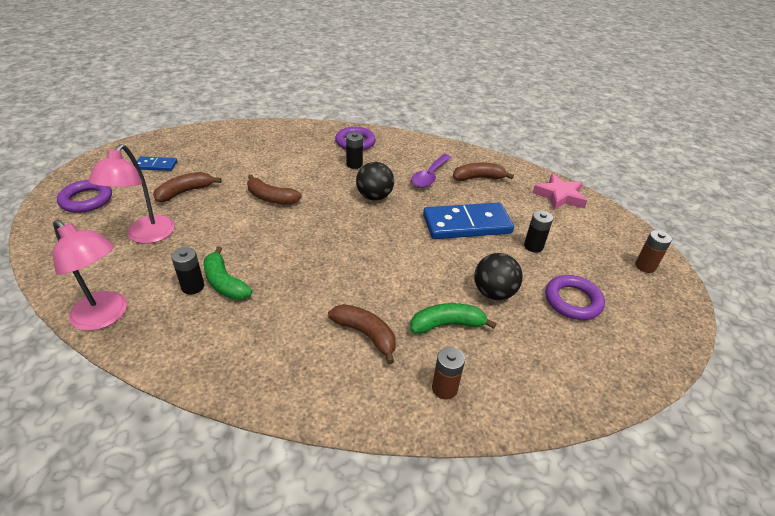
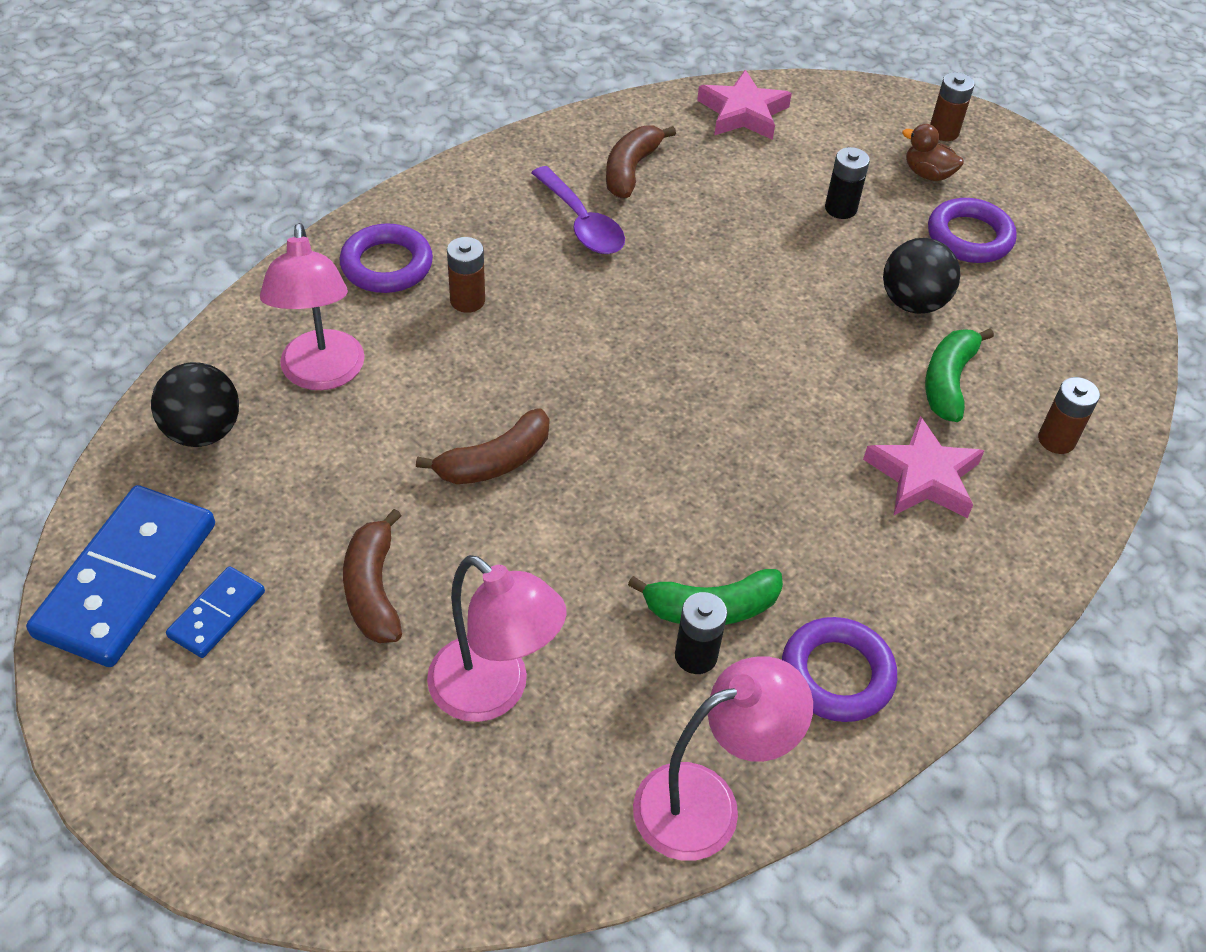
camera: 60 degrees left, 10 degrees up
(86, 200) = (274, 775): purple ring -> purple ring (837, 674)
(285, 148) = (322, 374): none -> pink lamp
(354, 164) = (467, 300): black battery -> brown battery
(365, 334) = (923, 476): brown banana -> pink star
(374, 197) = (593, 320): black ball -> black ball (203, 431)
(467, 224) = (745, 249): blue domino -> blue domino (127, 579)
(602, 270) = (927, 174): none -> brown duck

